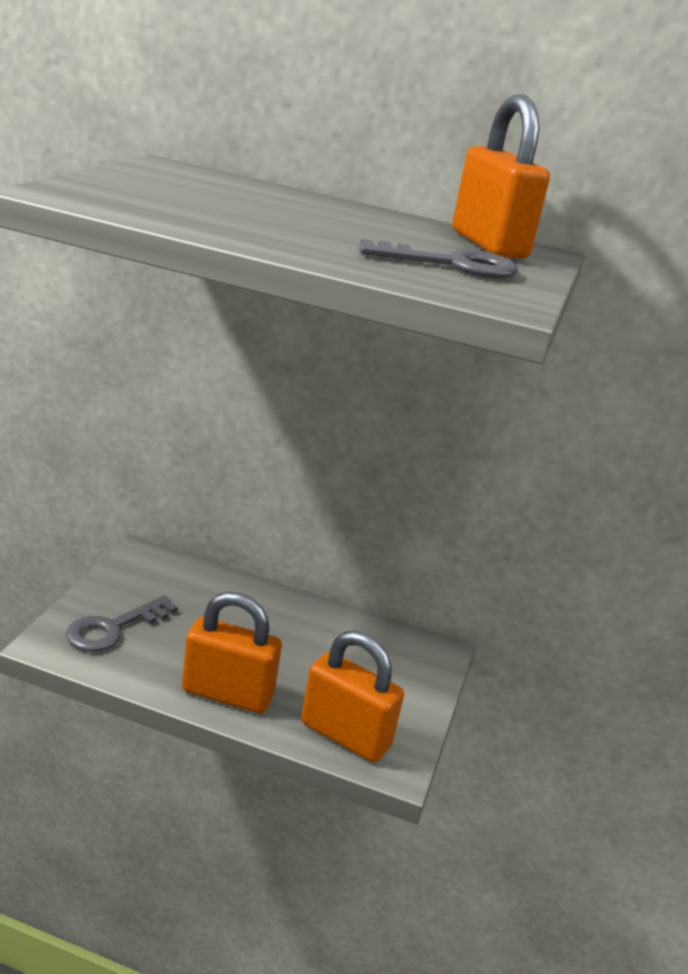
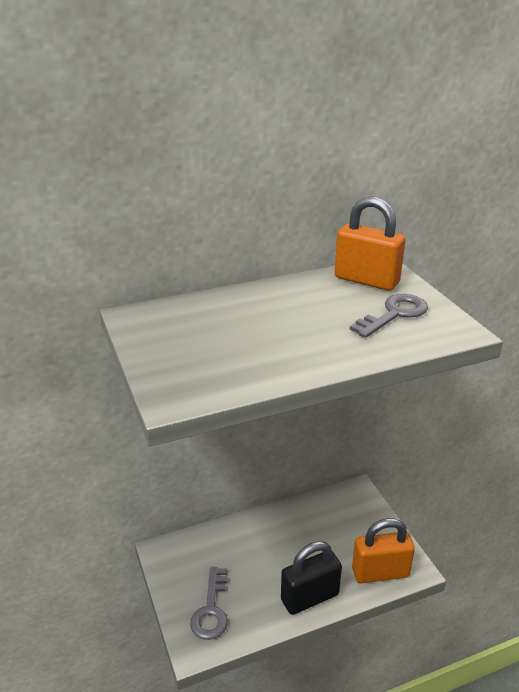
camera: 35 degrees left, 5 degrees up
(227, 694) = (310, 597): orange padlock -> black padlock

